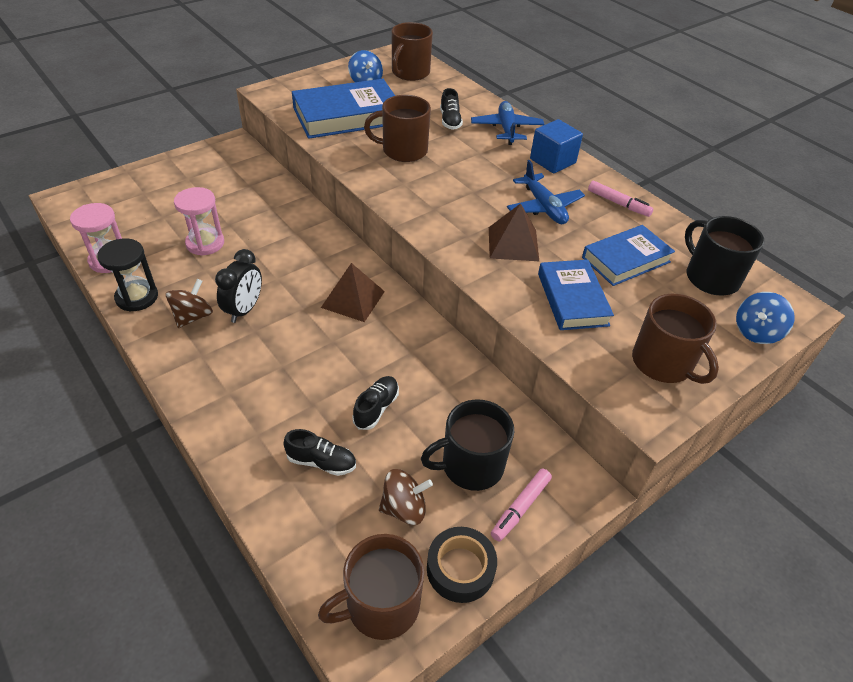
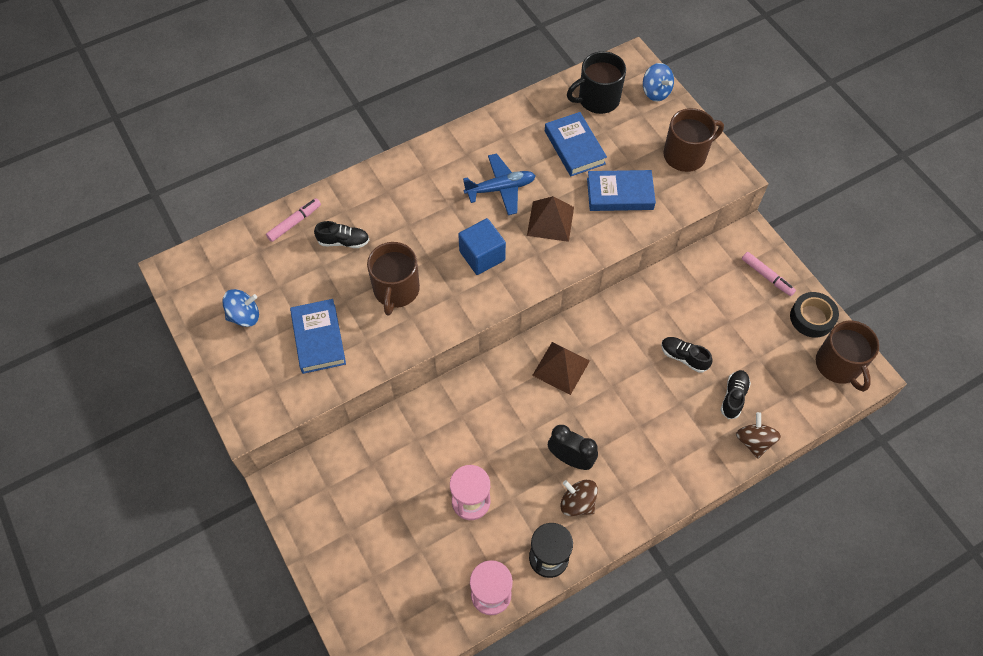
camera: 80 degrees left, 15 degrees up
(347, 116) = (318, 338): blue book -> blue book, size x0.64
(404, 508) = (770, 346): brown spinning top -> brown spinning top (754, 441)
(410, 73) = (229, 268): brown mug -> none
(470, 465) = (734, 301): black mug -> none
(506, 129) = (366, 194): blue plane -> none
(552, 161) = (429, 167): blue cube -> blue cube (482, 256)
(618, 203) = (499, 133): pink marker -> pink marker (294, 223)

